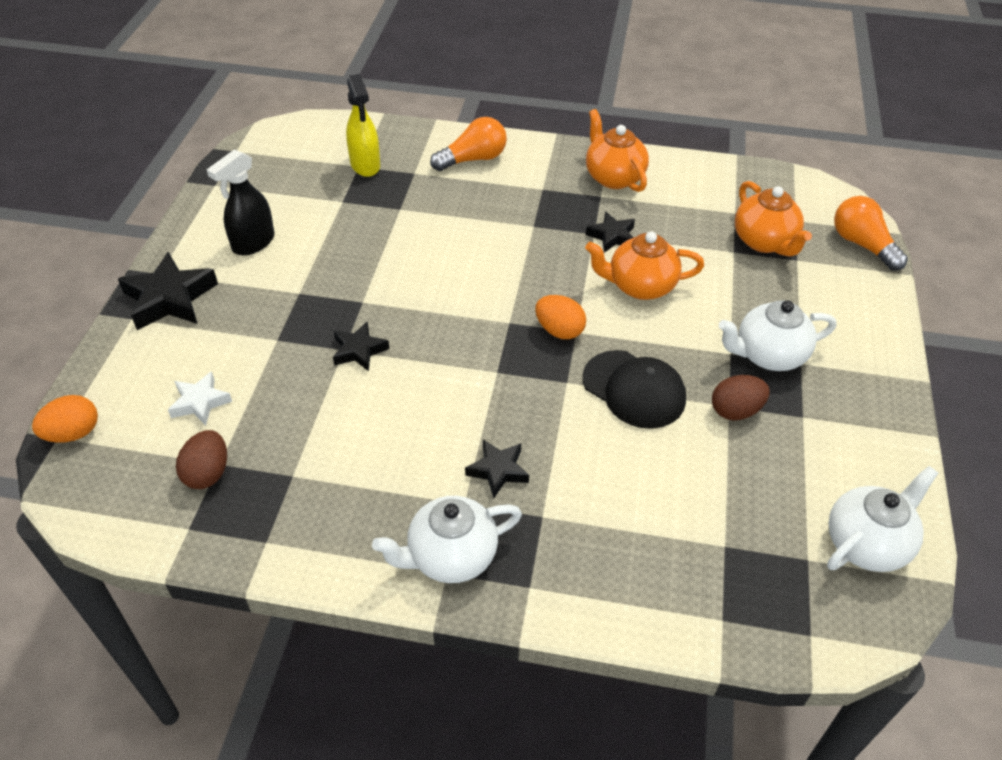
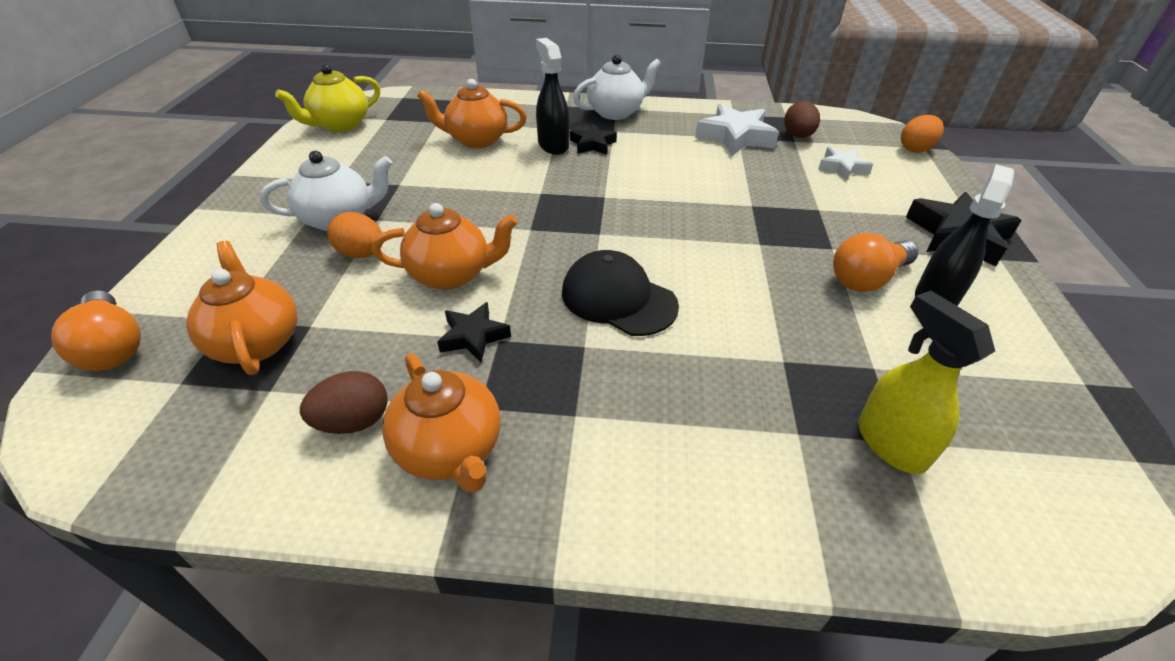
camera: 175 degrees right, 5 degrees down
(296, 476) = (735, 137): none -> white star
(359, 350) = (737, 204): black star -> none
(473, 159) = (708, 475): orange light bulb -> orange light bulb (867, 279)
(551, 472) = (553, 145): none -> black spray bottle
(559, 330) = (547, 228): orange egg -> orange egg (362, 254)
(634, 389) = (480, 190): black cap -> black cap (618, 299)
(657, 490) = (476, 140): none -> orange teapot
(735, 411) = (395, 181): brown egg -> brown egg (354, 421)
(867, 543) = (340, 125): white teapot -> yellow teapot

